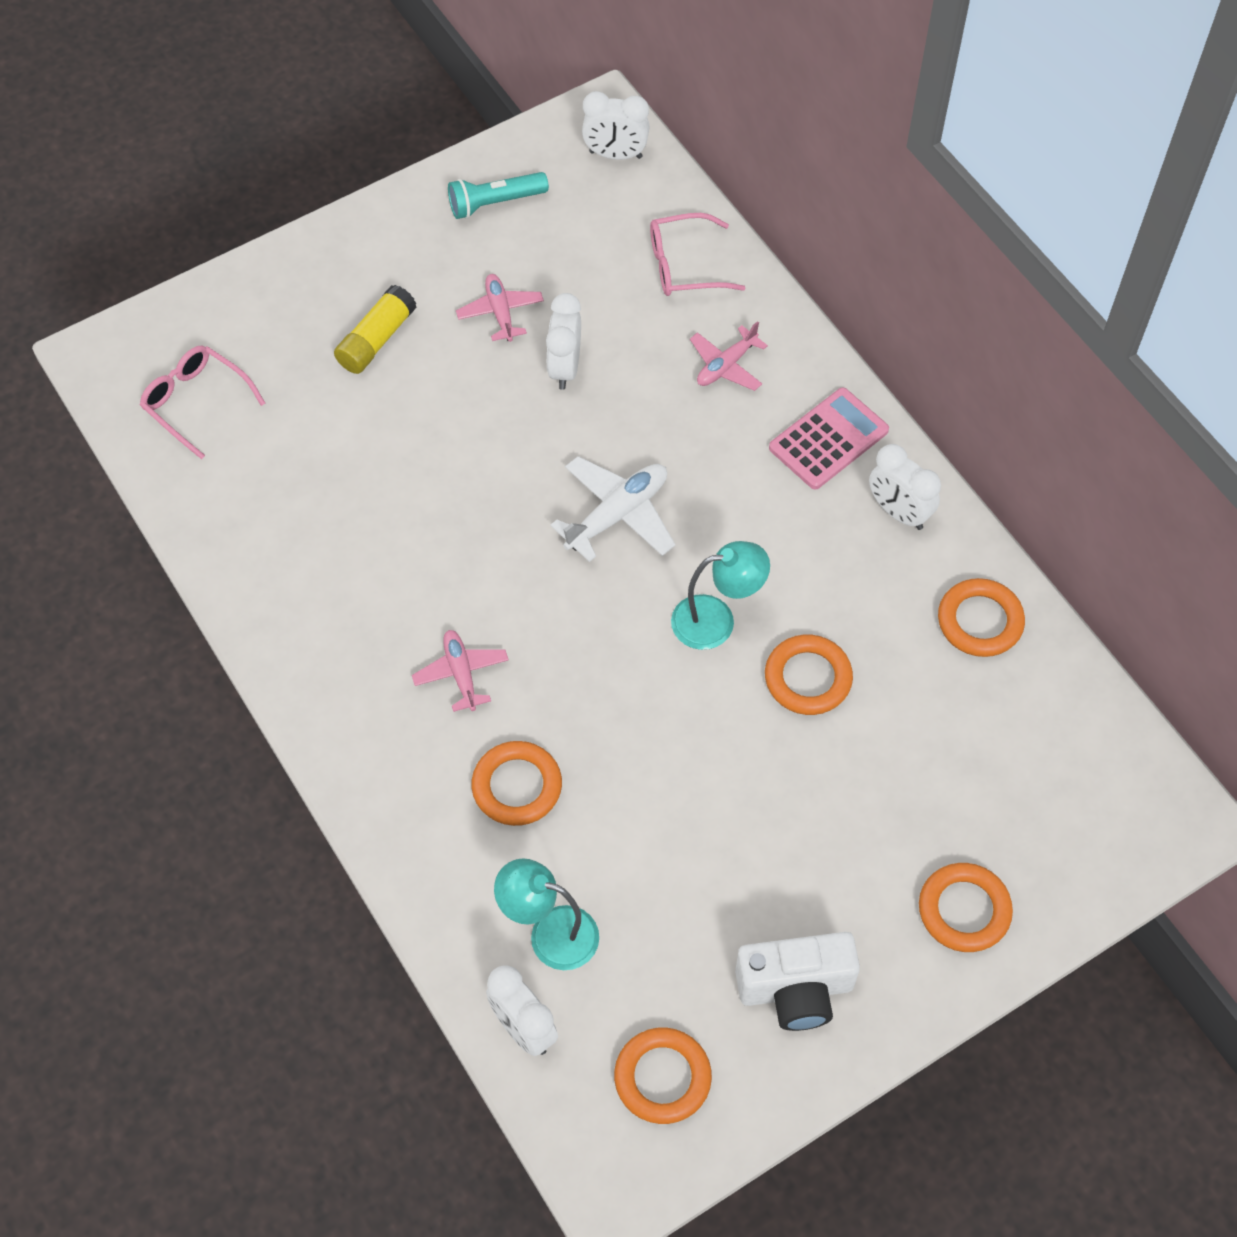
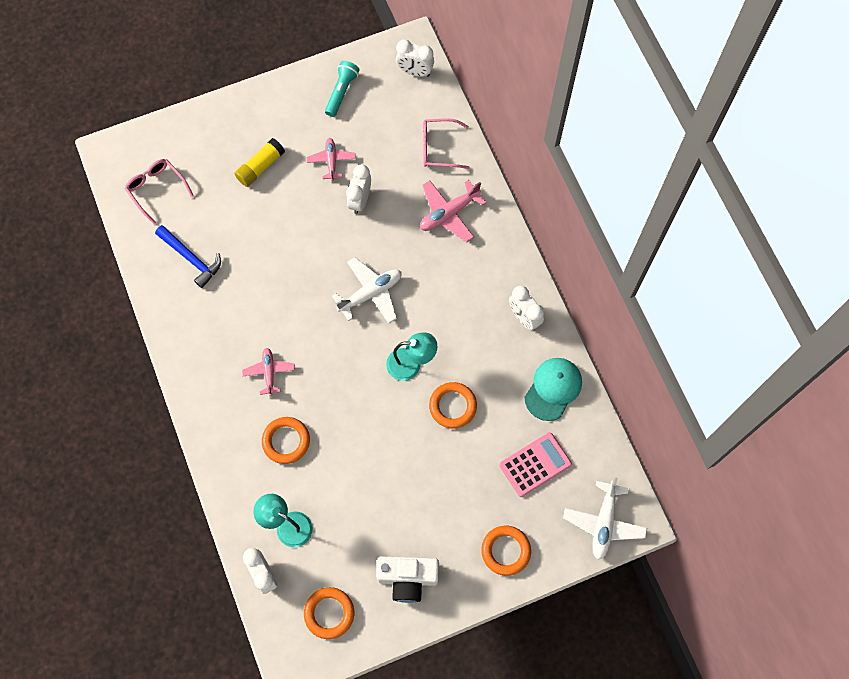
camera: 10 degrees right, 10 degrees up
(280, 506) = (191, 258): none -> blue hammer
(495, 203) = (341, 92): turquoise flashlight -> turquoise flashlight turned 120 degrees clockwise
(726, 366) = (449, 213): pink plane -> pink plane, size x1.53
(828, 439) = (495, 267): pink calculator -> pink calculator (535, 464)
(980, 621) = (553, 389): orange ring -> turquoise cap
(1128, 831) = (604, 523): none -> white plane

